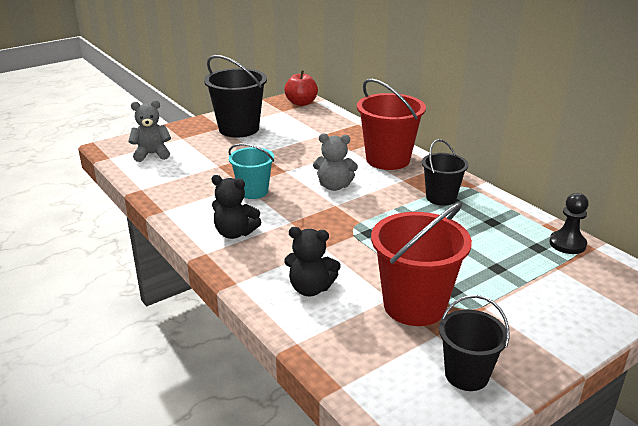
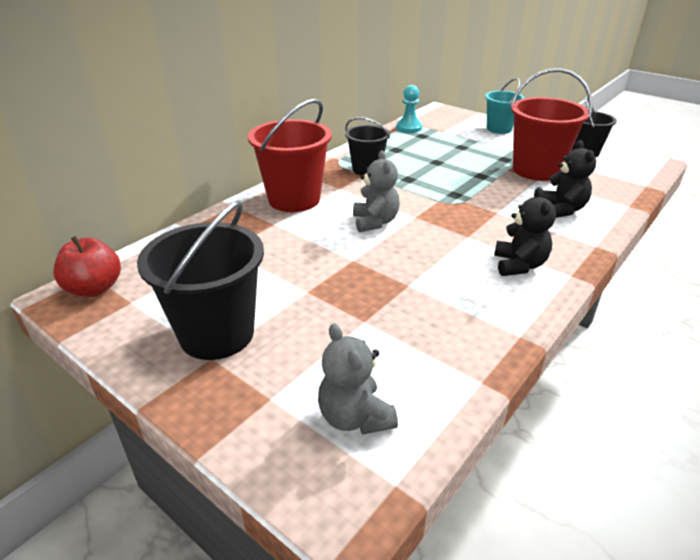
camera: 105 degrees left, 5 degrees up
(253, 191) = (420, 273): turquoise bucket -> turquoise bucket (499, 129)
(567, 244) = (409, 128): black pawn -> turquoise pawn

